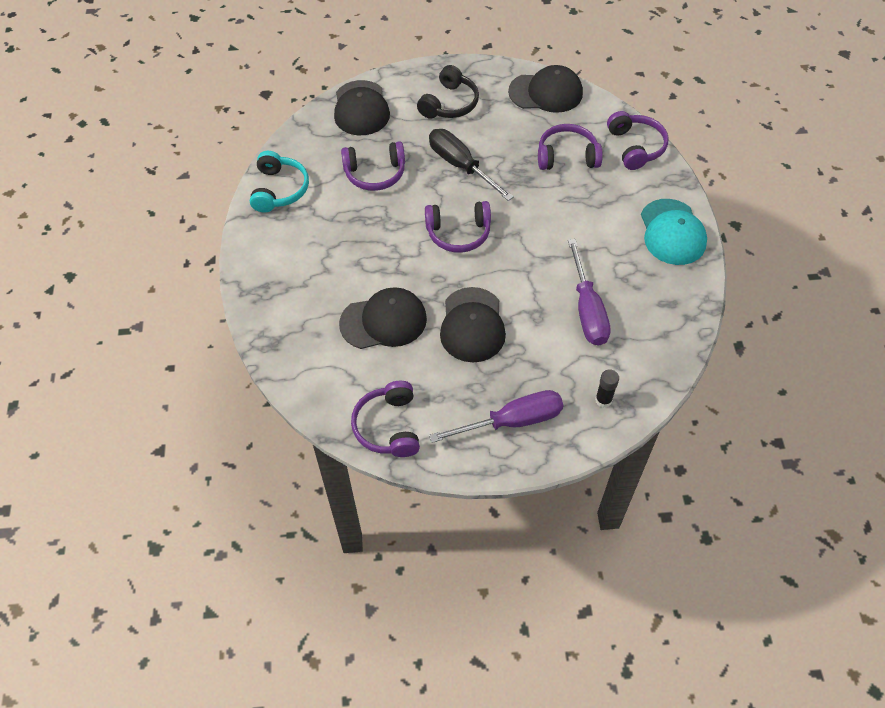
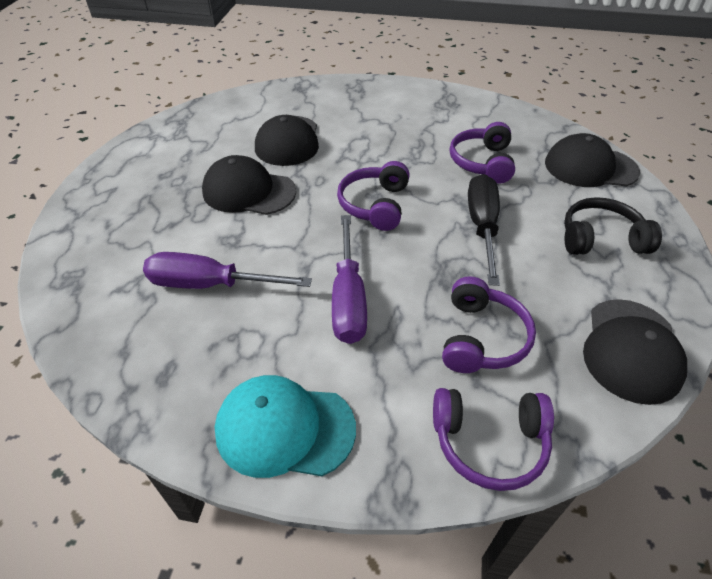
camera: 105 degrees right, 10 degrees down
(279, 189) = (472, 107): turquoise headphones -> none
(388, 426) = (180, 128): purple headphones -> none
(449, 104) = (600, 238): black headphones -> black headphones turned 135 degrees clockwise
(461, 166) = (482, 227): black screwdriver -> black screwdriver turned 60 degrees counterclockwise
(512, 421) = (124, 195): purple screwdriver -> purple screwdriver (348, 298)
(603, 400) = (89, 265): black glue stick -> none

